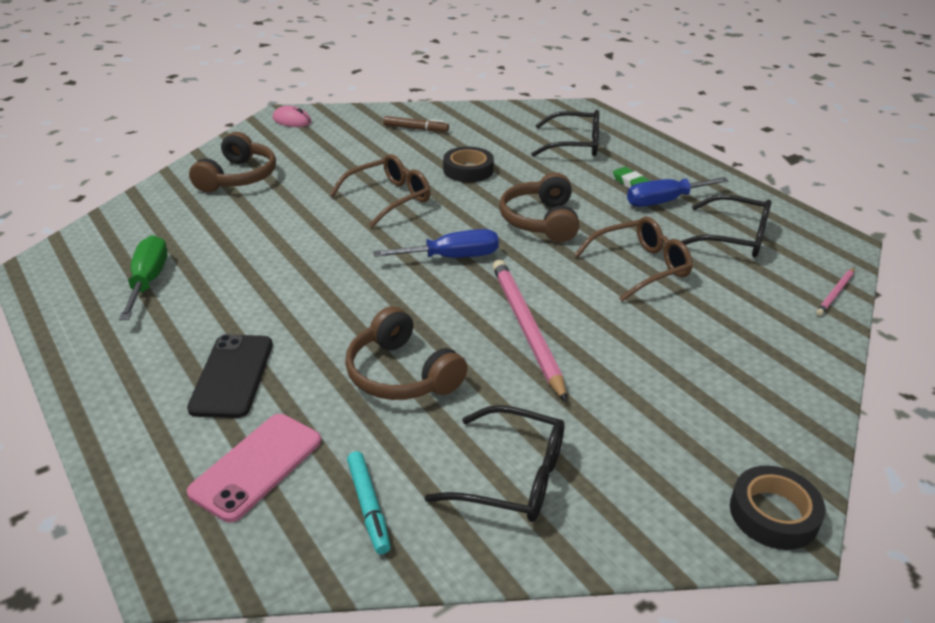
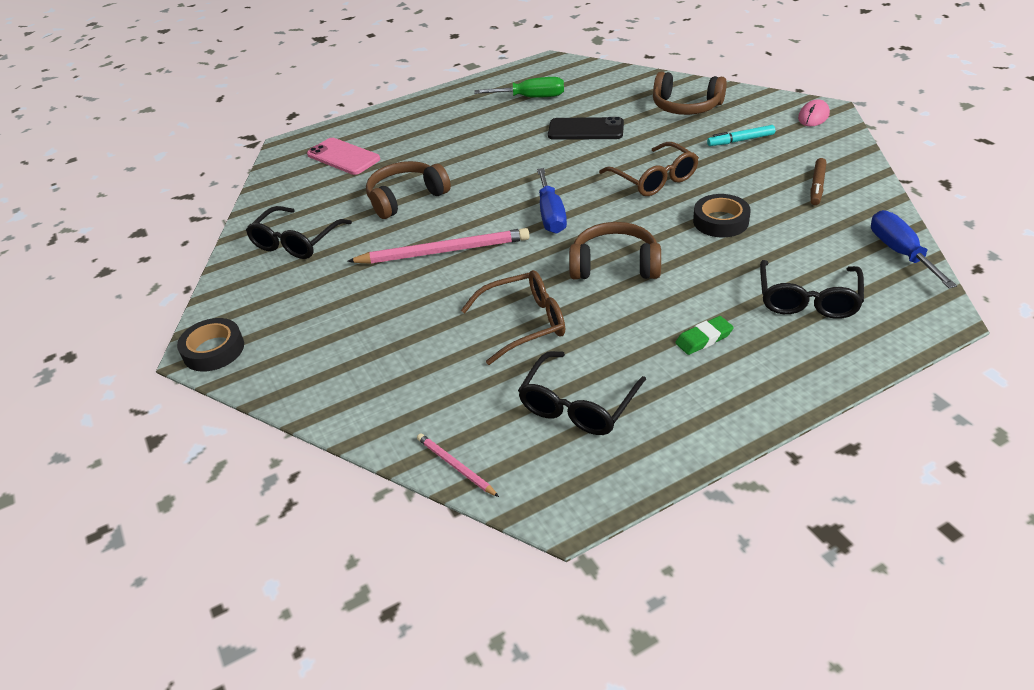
camera: 100 degrees right, 5 degrees up
(232, 376) = (423, 140): black phone -> black phone (586, 130)
(368, 506) = (298, 193): turquoise marker -> turquoise marker (740, 140)
(640, 267) = (524, 323): brown glasses -> brown glasses turned 90 degrees counterclockwise
(664, 201) = (662, 359): blue screwdriver -> blue screwdriver (900, 252)

